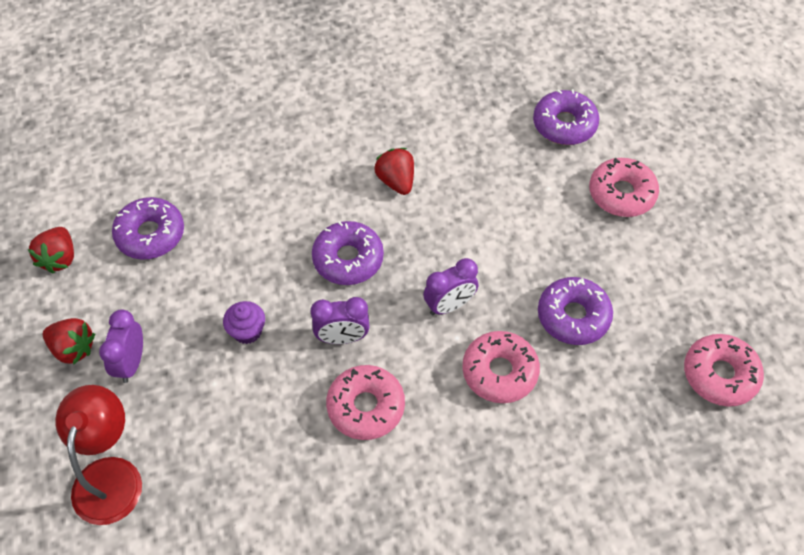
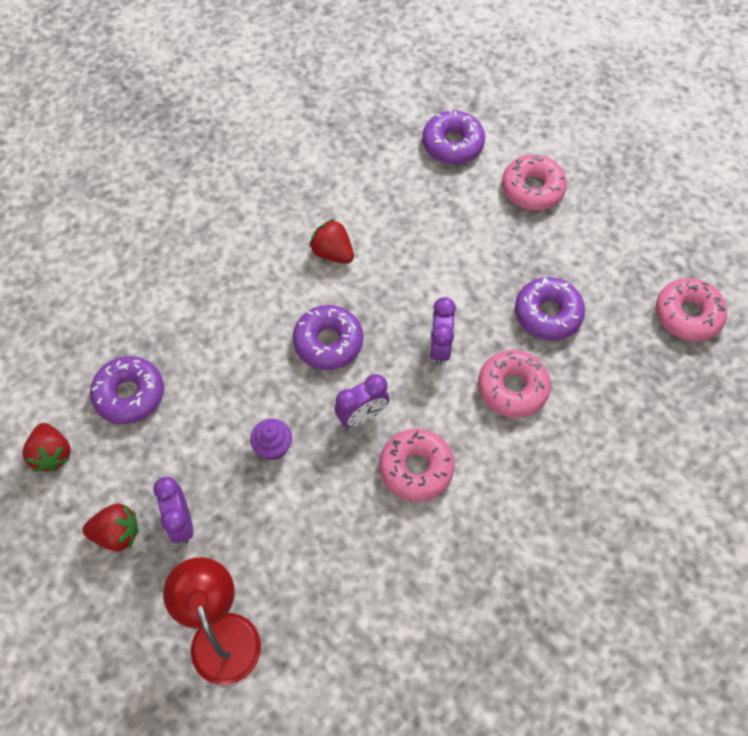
camera: 25 degrees left, 5 degrees up
(449, 305) = (439, 347): purple clock -> purple clock turned 150 degrees clockwise

